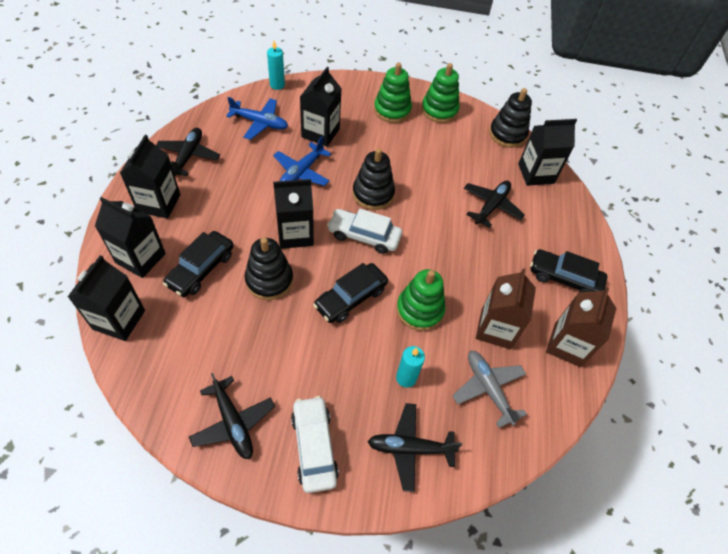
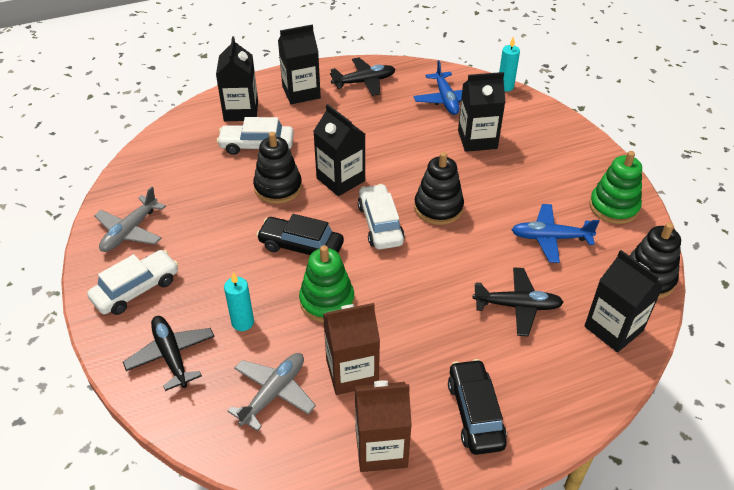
camera: 65 degrees right, 10 degrees down
(119, 319) = (179, 129): black carton -> none
(201, 269) = (257, 145): black car -> white car
(233, 423) = (130, 231): black plane -> grey plane
(301, 172) = (416, 150): blue plane -> blue plane (550, 238)
(392, 110) = (568, 172): green stacking toy -> none

